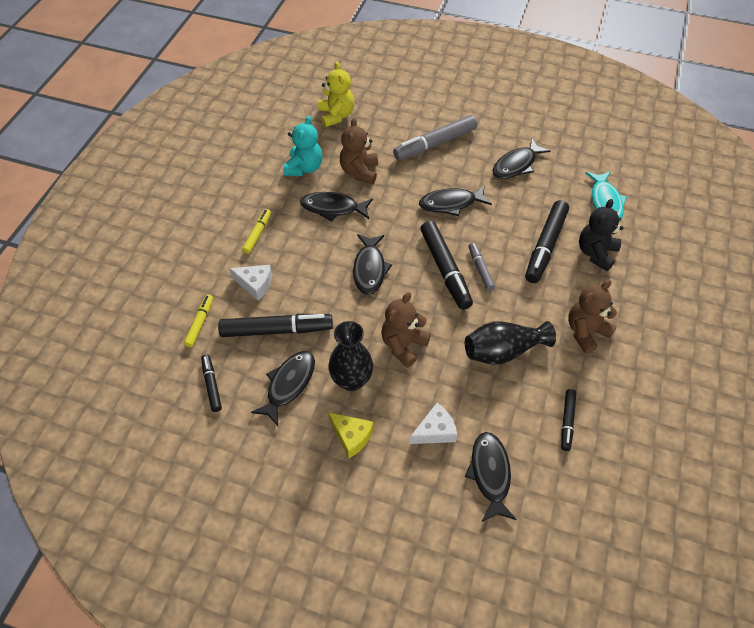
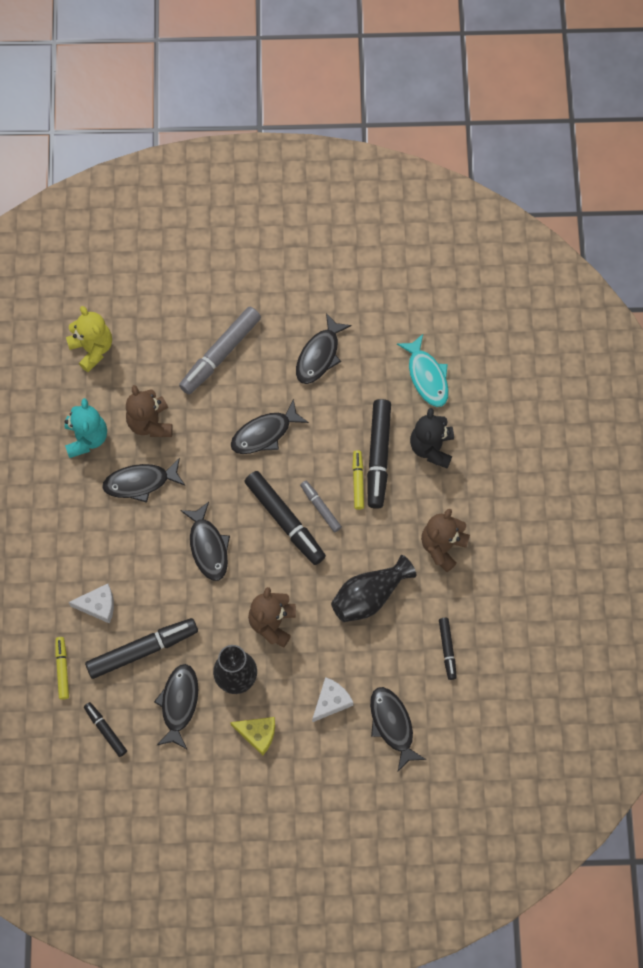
camera: 20 degrees left, 15 degrees up
(257, 234) = (73, 543): yellow marker -> yellow marker (358, 481)

